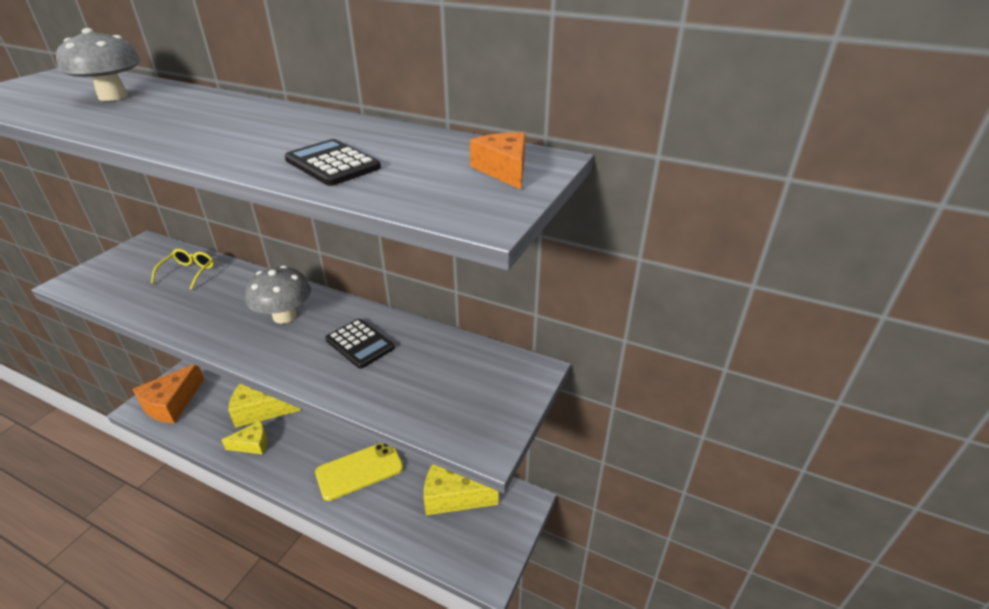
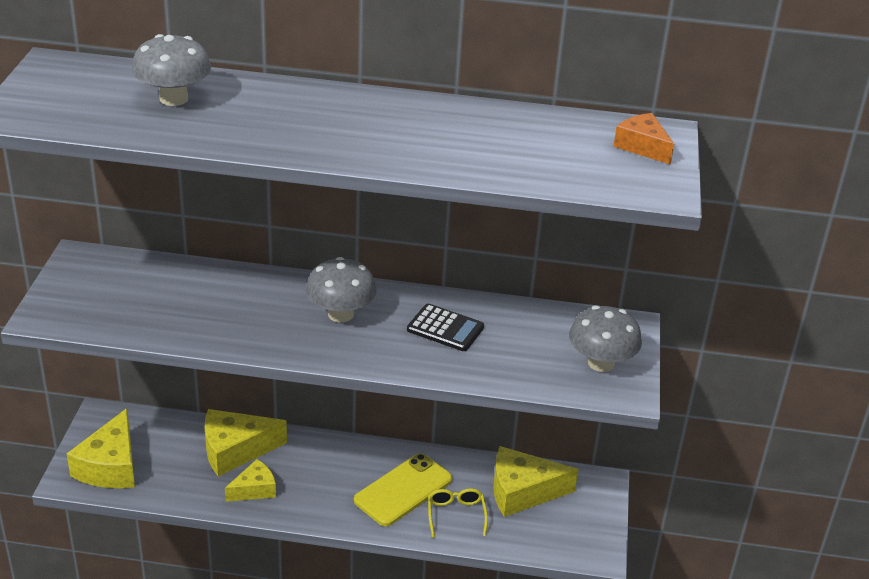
camera: 20 degrees left, 0 degrees up
(172, 403) = (110, 466): orange cheese -> yellow cheese
(188, 272) = (179, 284): yellow glasses -> yellow glasses (456, 514)
(332, 164) = (500, 158): black calculator -> none
(480, 405) = (601, 363): none -> grey mushroom

